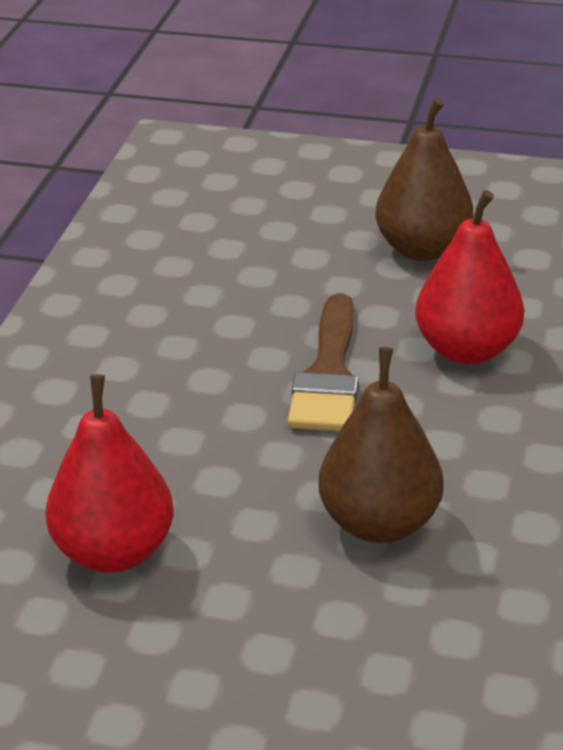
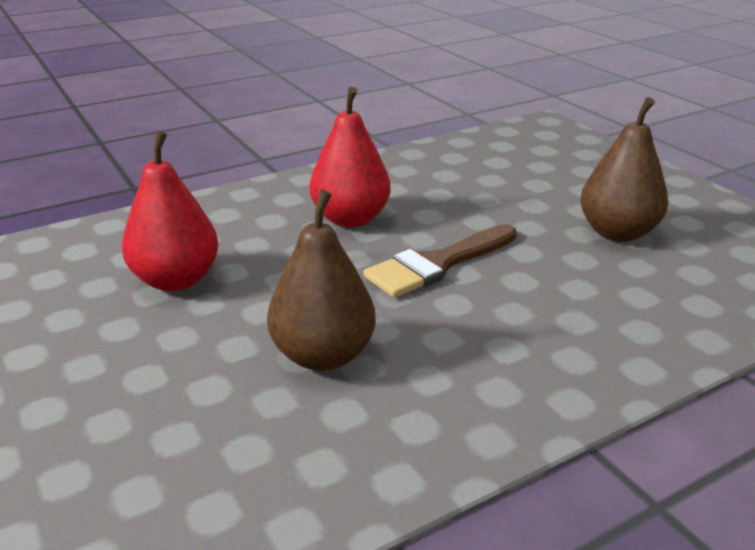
camera: 45 degrees right, 5 degrees down
(467, 350) = (551, 298): red pear -> red pear (350, 219)

